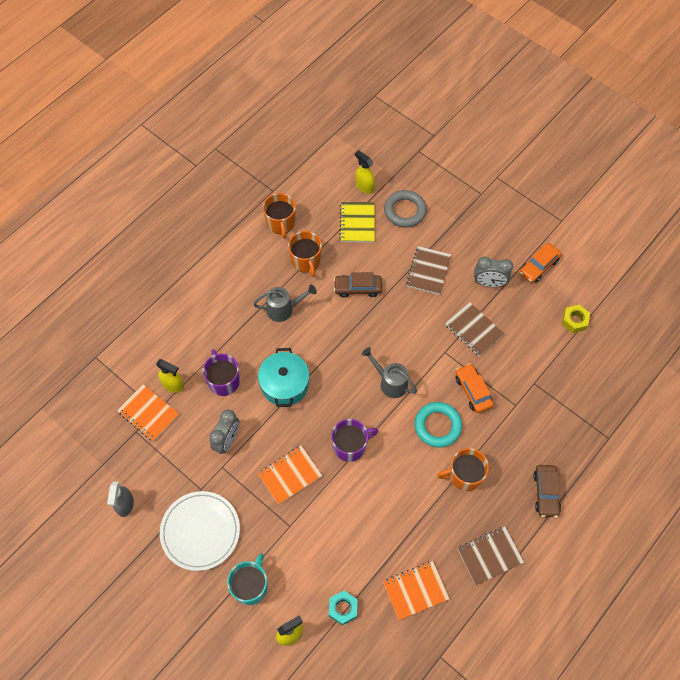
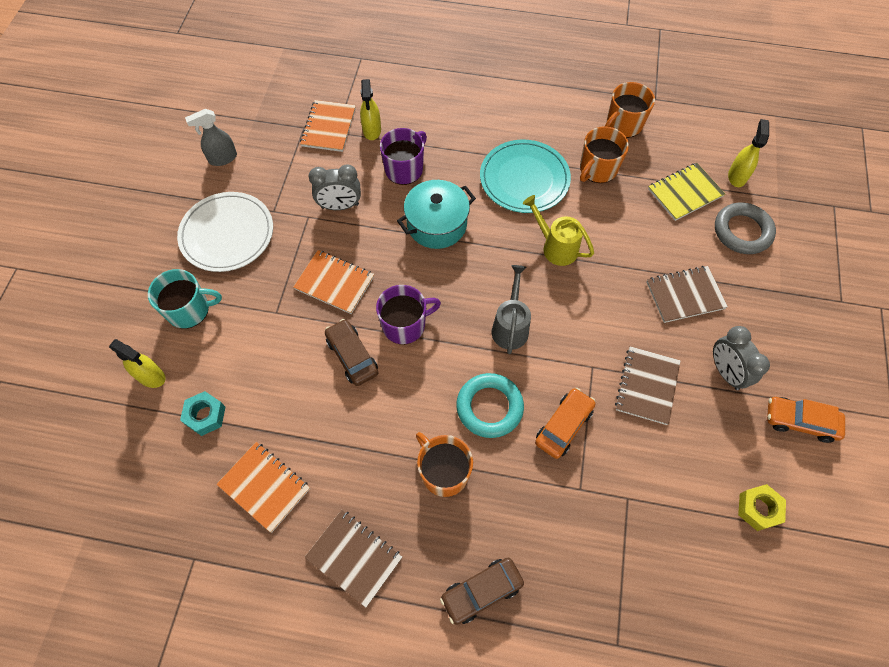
camera: 60 degrees right, 0 degrees up
(284, 309) = (524, 179): grey watering can -> turquoise plate
(349, 322) = (555, 247): none -> yellow watering can
(350, 446) = (405, 325): purple mug -> purple mug turned 60 degrees counterclockwise
(358, 288) = (604, 234): brown car -> brown car (352, 356)

